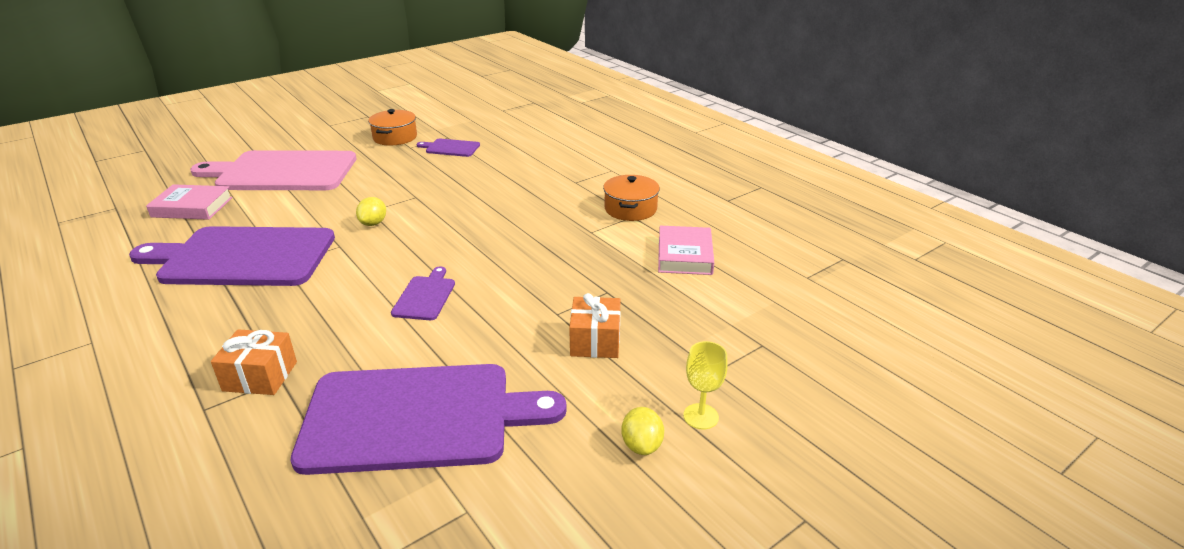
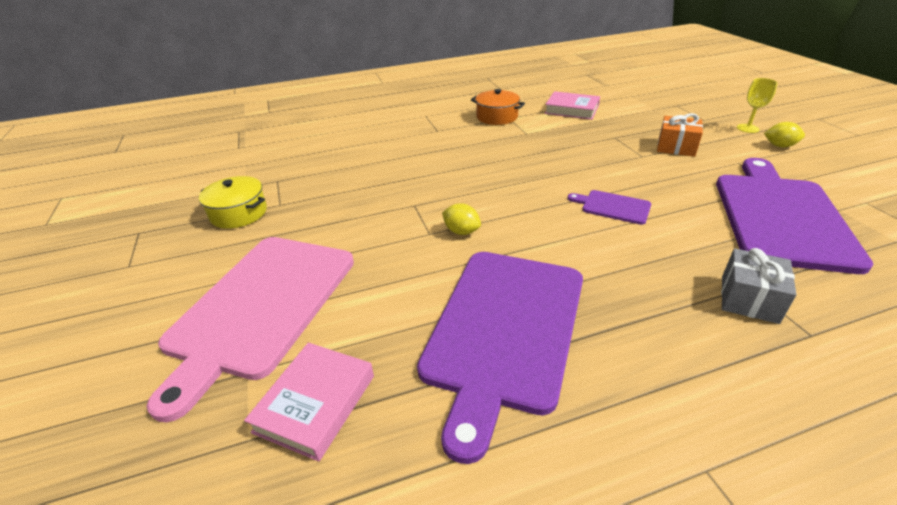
camera: 70 degrees left, 5 degrees up
(260, 376) = (749, 299): orange gift -> grey gift
(395, 137) = (238, 213): orange pot -> yellow pot
(450, 148) = (308, 180): purple cutting board -> none

